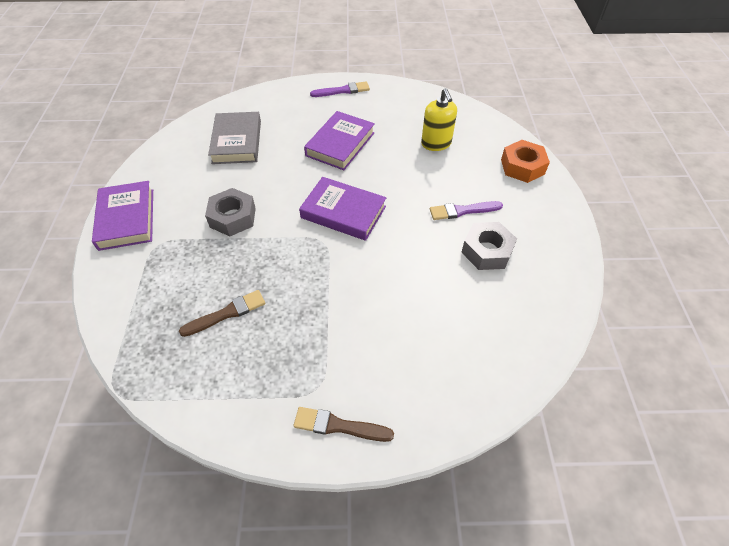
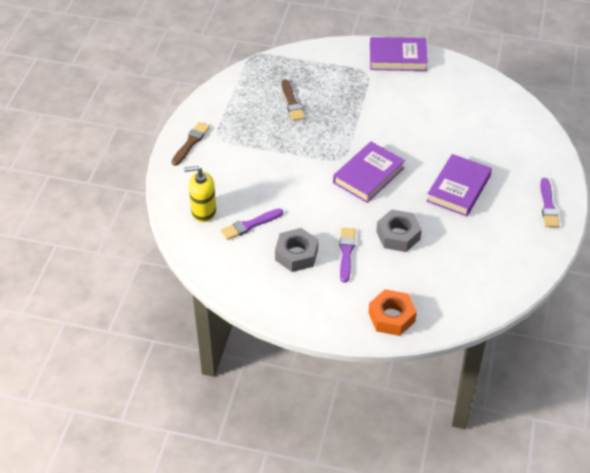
camera: 105 degrees right, 5 degrees down
(233, 217) = (382, 112): grey nut -> grey nut (398, 235)
(237, 142) = (477, 121): grey book -> none
(340, 144) = (458, 188): purple book -> purple book turned 75 degrees clockwise
(436, 143) = (443, 259): yellow soap dispenser -> yellow soap dispenser (203, 211)
(465, 306) = (250, 225): none -> purple brush

